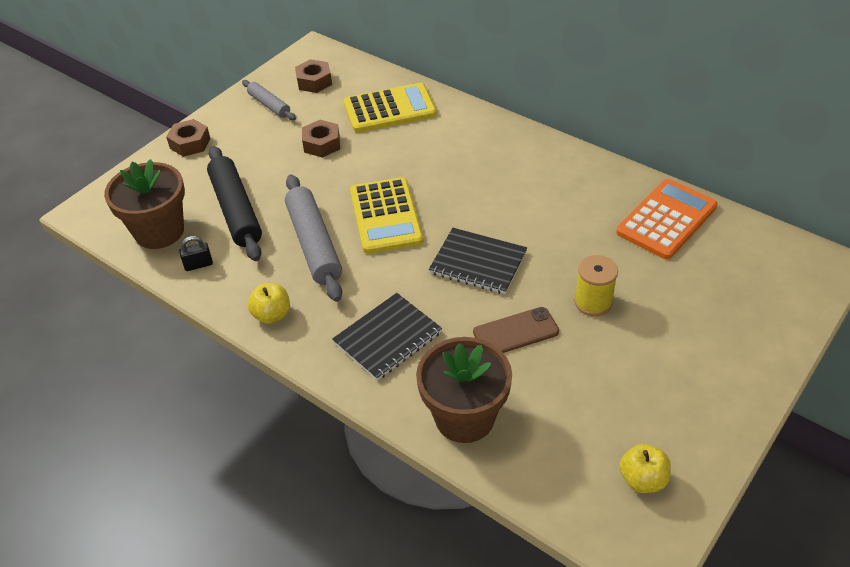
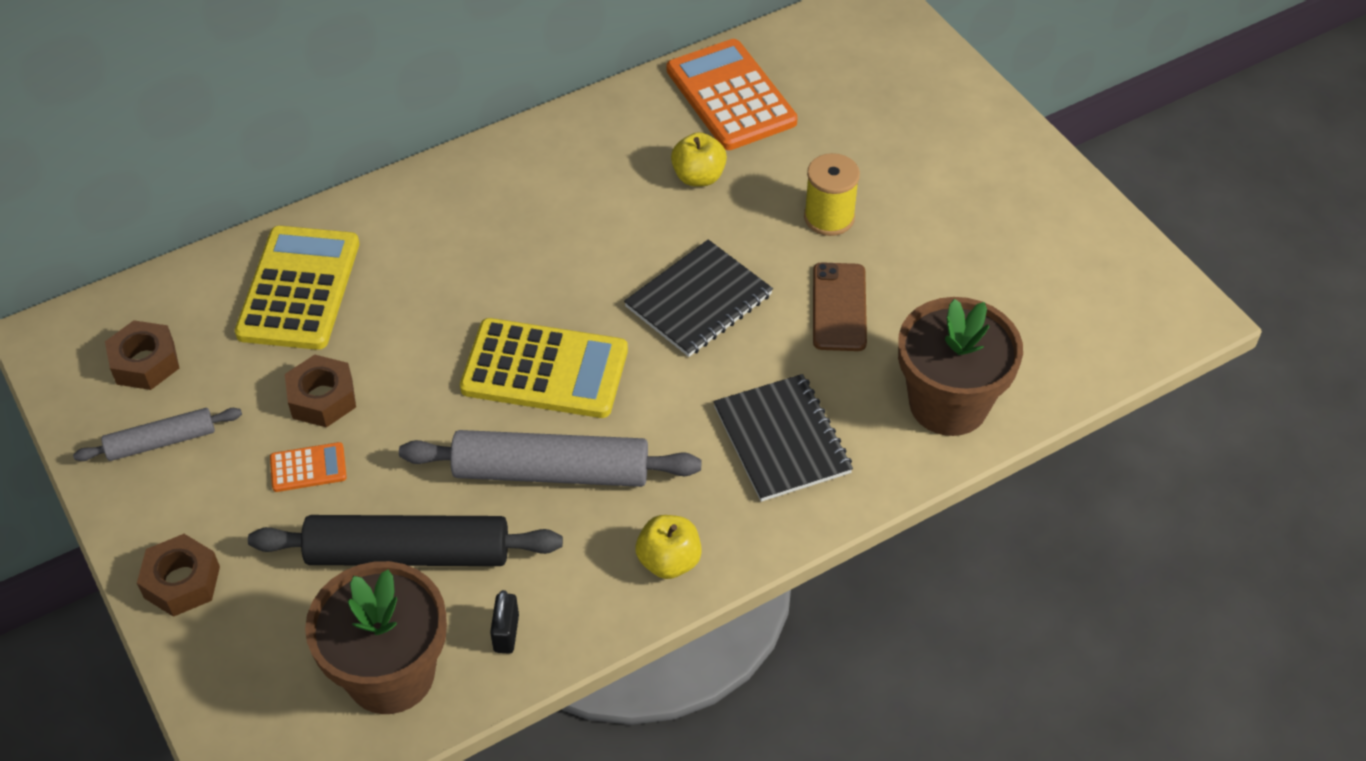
camera: 70 degrees left, 5 degrees up
(275, 156) = (308, 468): none -> orange calculator
(642, 480) = (1098, 280): yellow apple -> yellow apple (698, 177)

